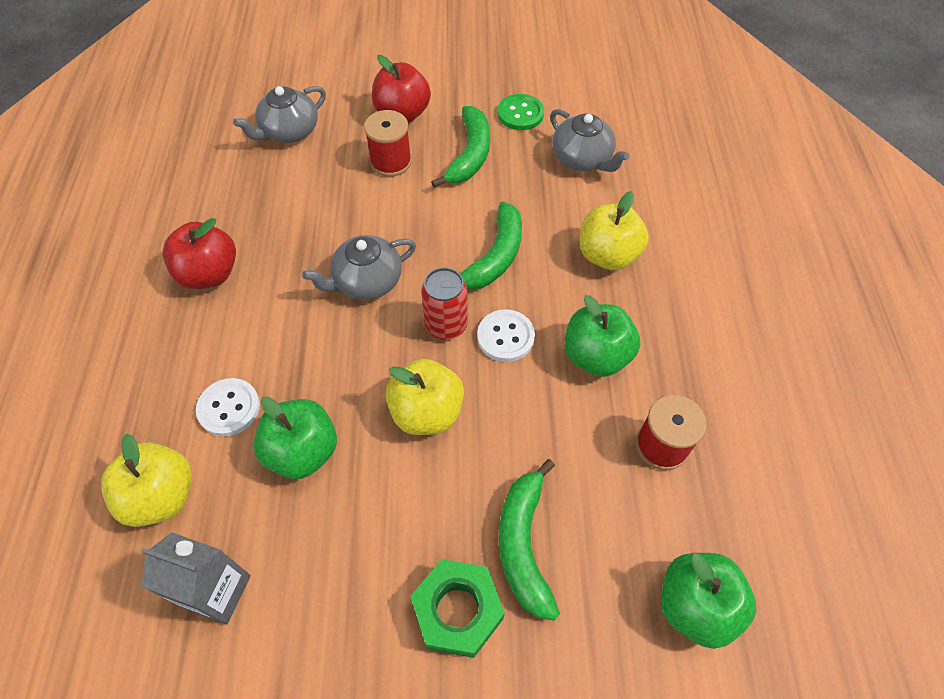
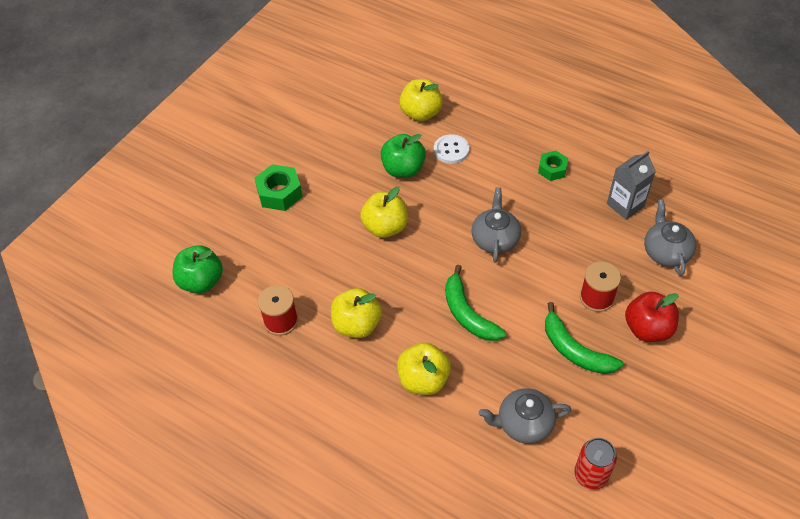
camera: 125 degrees right, 5 degrees down
(209, 274) = (552, 169): red apple -> green nut
(217, 591) = (359, 119): grey carton -> grey carton (625, 205)
(446, 325) = (434, 262): red can -> red can (590, 475)
(505, 337) = (404, 287): white button -> none
(520, 114) = (601, 410): green button -> none
(524, 544) = (285, 231): green banana -> none
(596, 356) = (357, 325): green apple -> yellow apple

